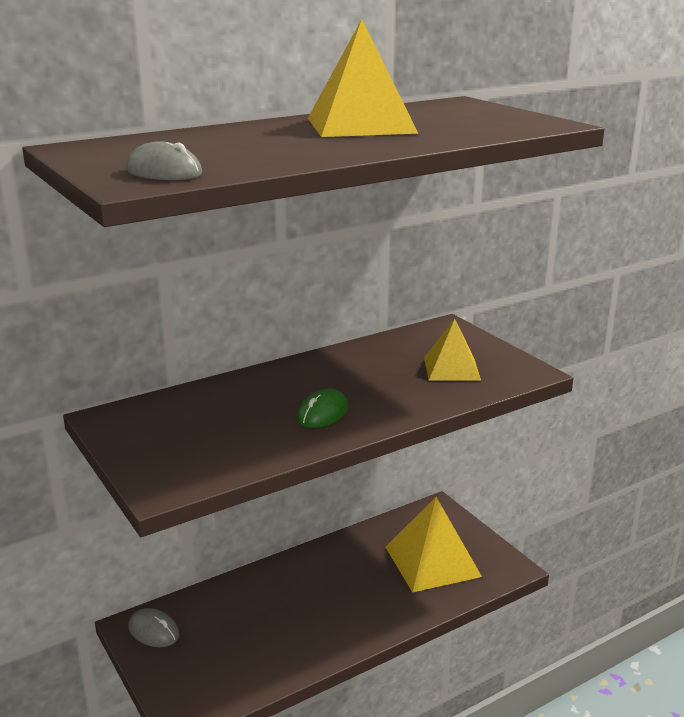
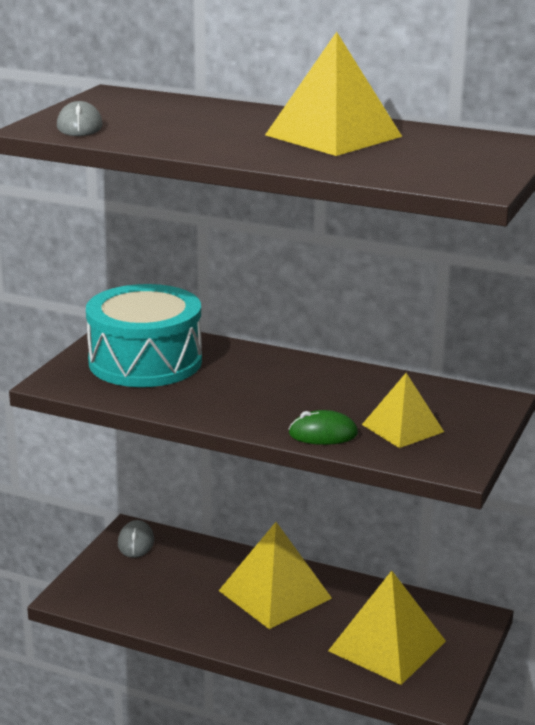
camera: 55 degrees right, 0 degrees up
(191, 428) = (145, 361): none -> turquoise drum
(316, 585) = (275, 594): none -> yellow pyramid
(322, 413) = (235, 399): green mouse -> green mouse (323, 434)

